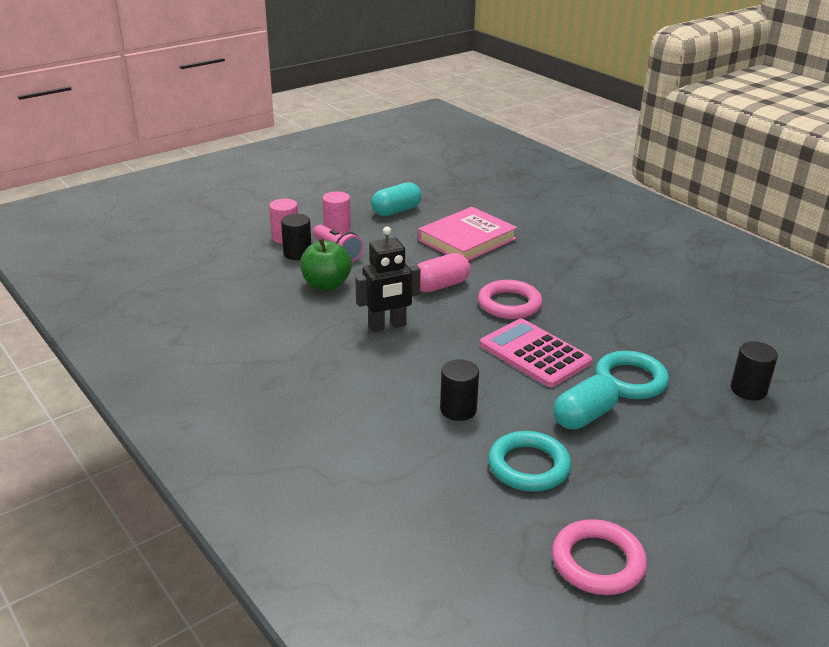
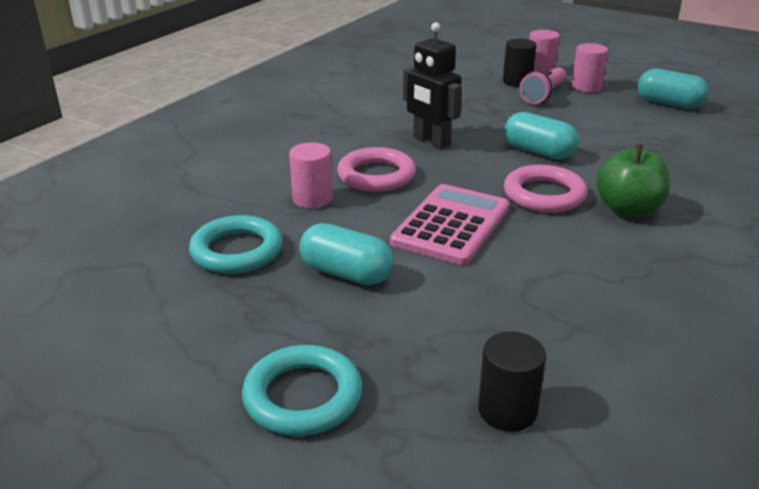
camera: 70 degrees right, 0 degrees up
(326, 285) = (476, 103): green apple -> green apple (628, 210)
(440, 285) = (538, 152): pink capsule -> turquoise capsule
(458, 409) = (312, 199): black cylinder -> pink cylinder
(467, 239) = (661, 148): pink book -> none
(598, 562) = (94, 312): pink ring -> pink ring (376, 175)
(630, 380) = (449, 298): turquoise ring -> turquoise ring (303, 396)

